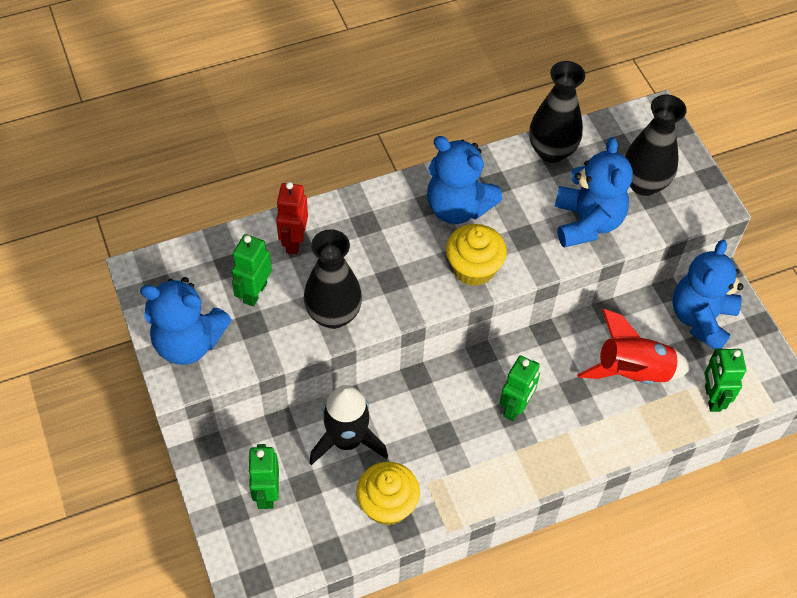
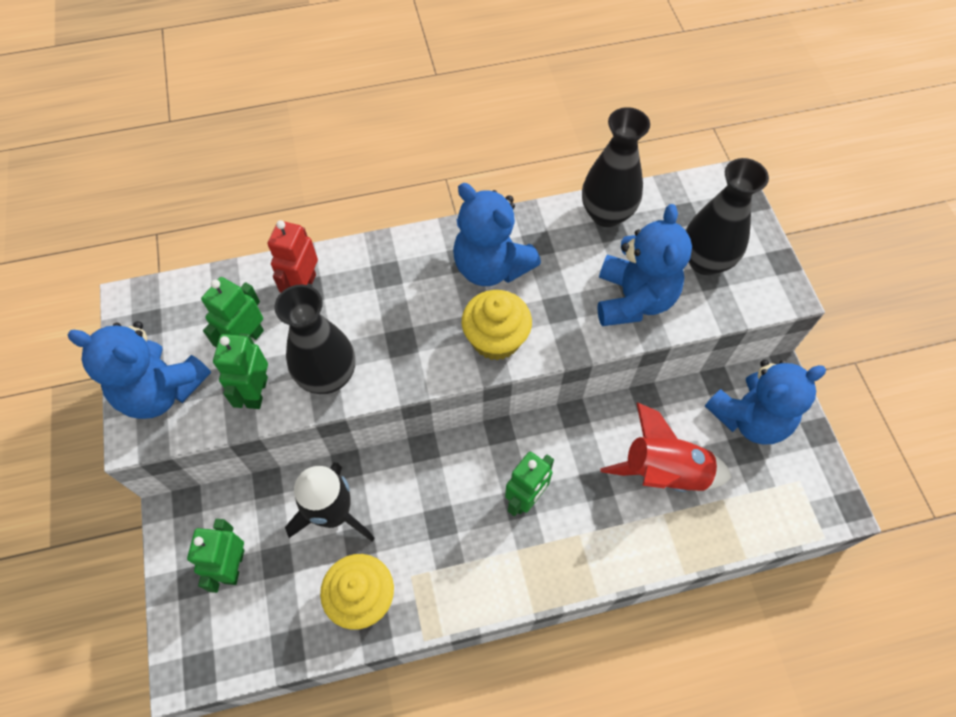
camera: 10 degrees right, 5 degrees up
(701, 318) = (749, 418): blue teddy bear -> blue teddy bear turned 150 degrees counterclockwise
(712, 398) = (751, 514): green robot -> green robot (256, 392)

